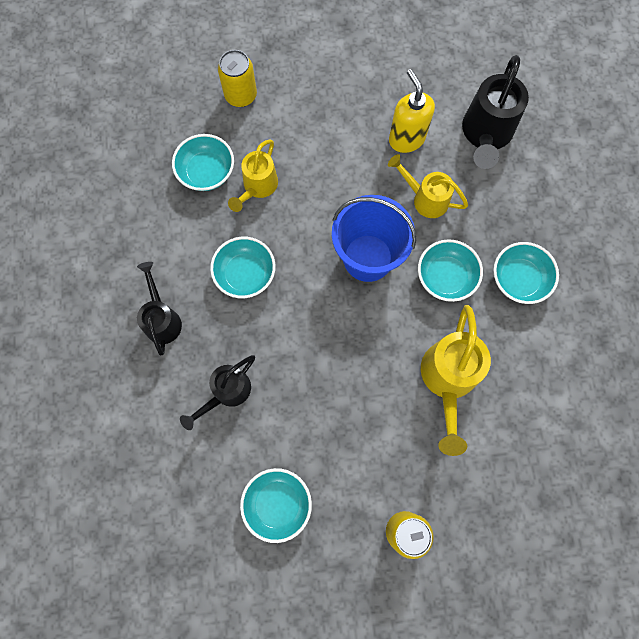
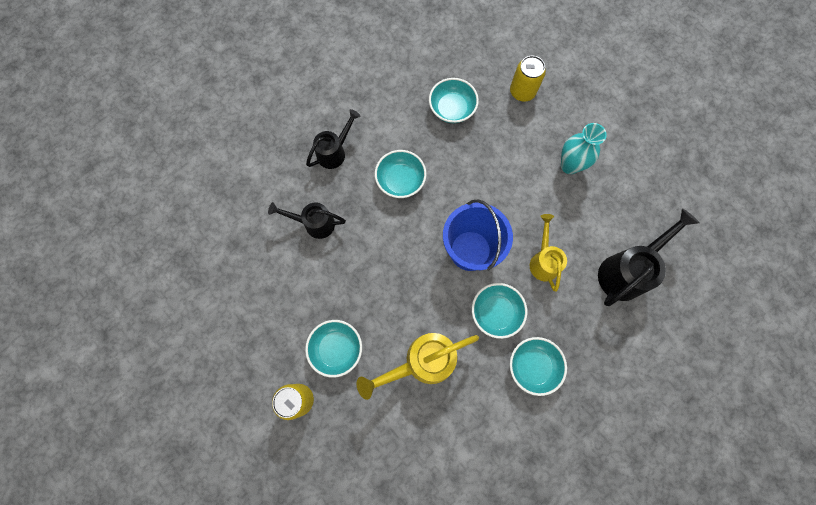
camera: 55 degrees right, 0 degrees up
(257, 187) = (466, 147): yellow watering can -> none
(277, 504) = (264, 304): turquoise bowl -> turquoise bowl (336, 349)
(349, 108) = (570, 165): none -> turquoise vase
(406, 139) = (578, 218): yellow soap dispenser -> none
(485, 135) = (627, 271): black watering can -> black watering can turned 150 degrees clockwise

